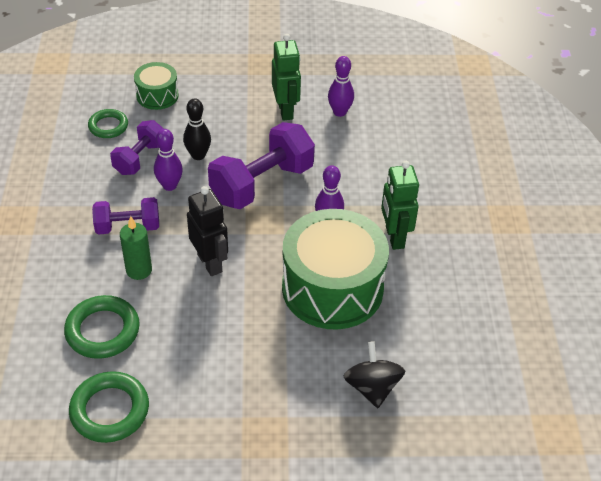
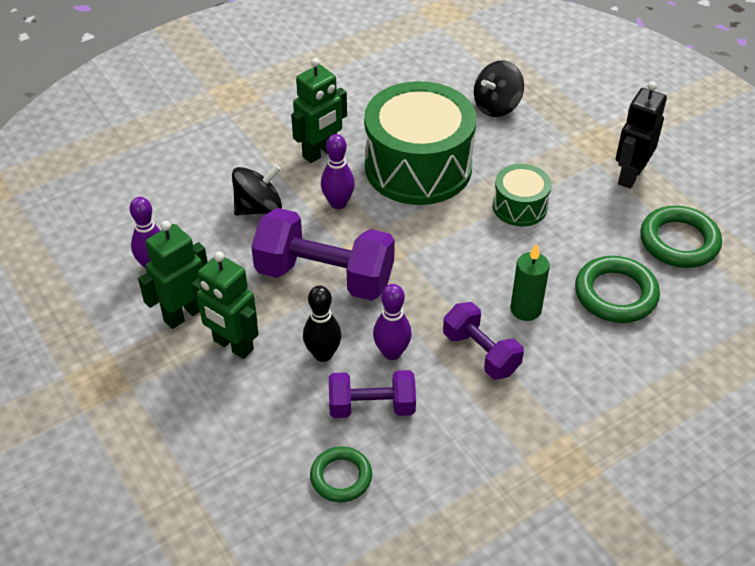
camera: 120 degrees left, 0 degrees up
(157, 95) = (242, 461): green drum -> green drum (519, 207)
(210, 263) = (466, 261): black robot -> black robot (629, 176)
(241, 121) = (233, 345): none -> green robot
(357, 179) = (258, 208): none -> black spinning top

